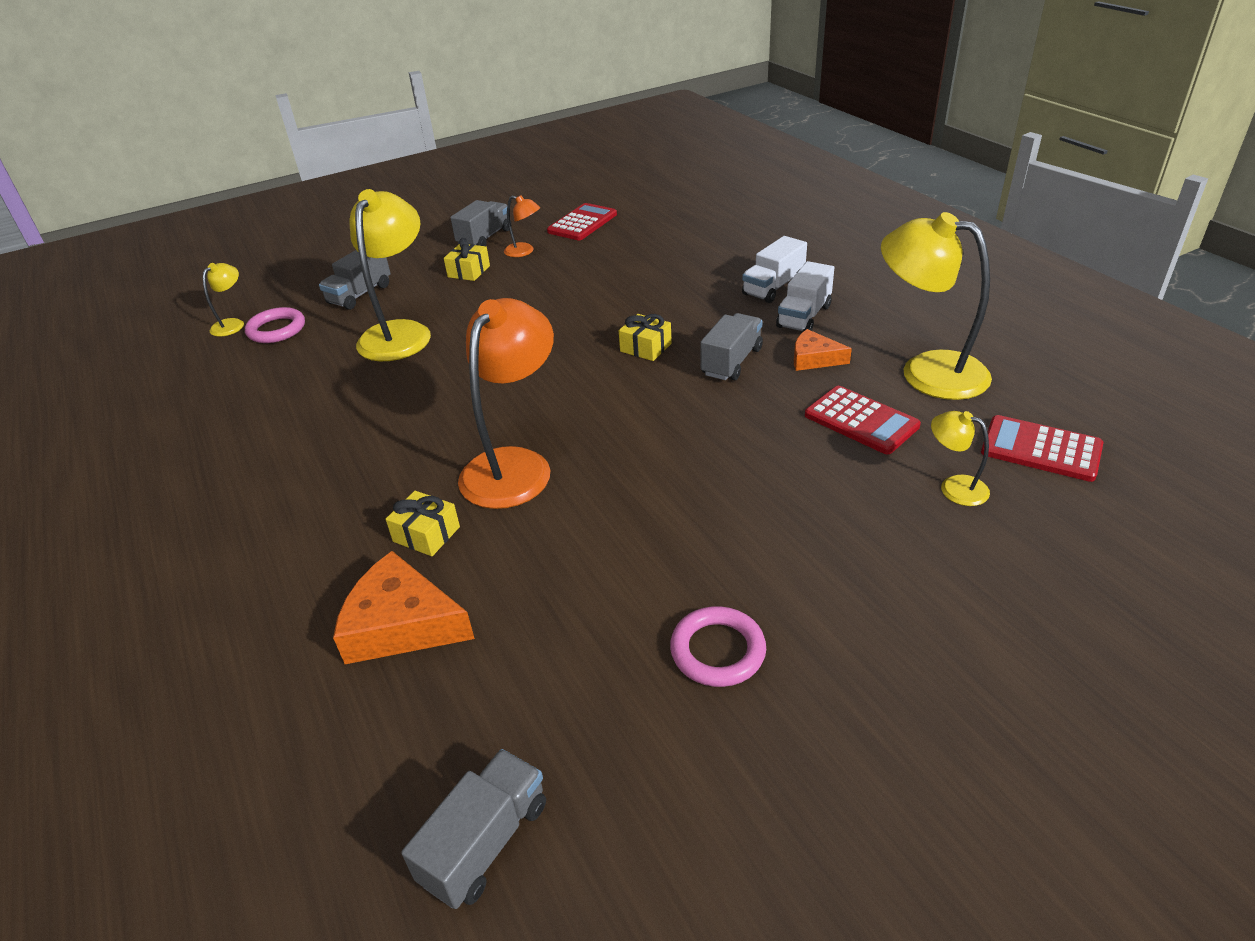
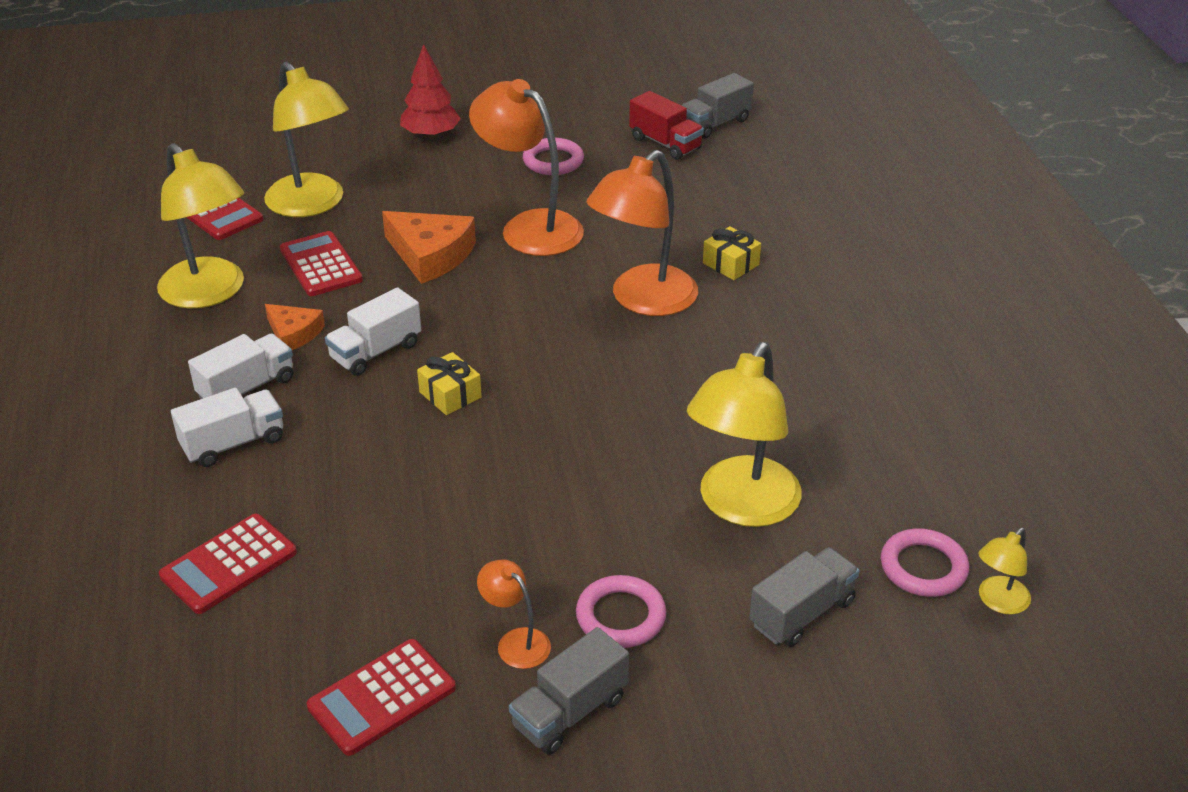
camera: 165 degrees left, 0 degrees up
(401, 624) = (754, 214): orange cheese -> orange cheese (430, 255)
(469, 271) = (620, 616): yellow gift -> pink ring
(561, 749) = (665, 143): none -> red truck
(681, 524) = (529, 227): none -> orange lamp
(709, 242) = (229, 564): none -> red calculator
(731, 362) = (376, 352): grey truck -> white truck
(935, 655) = (431, 135): none -> red tree
(954, 487) = (312, 205): yellow lamp -> yellow lamp, size x2.13

